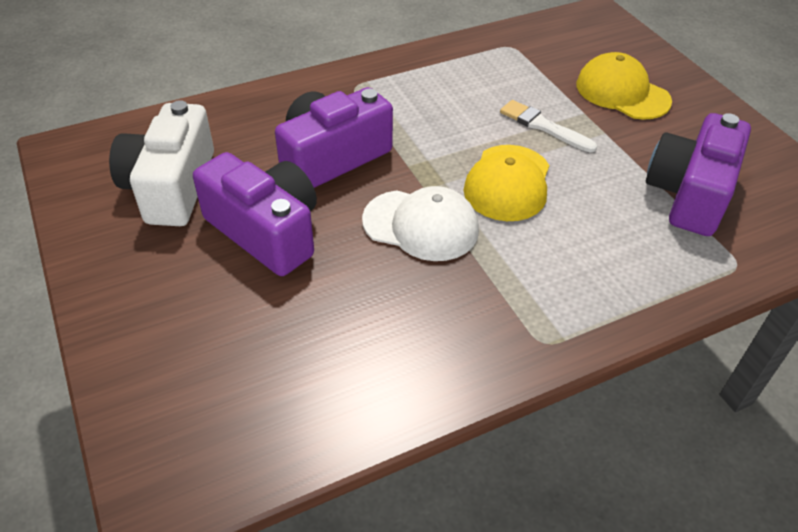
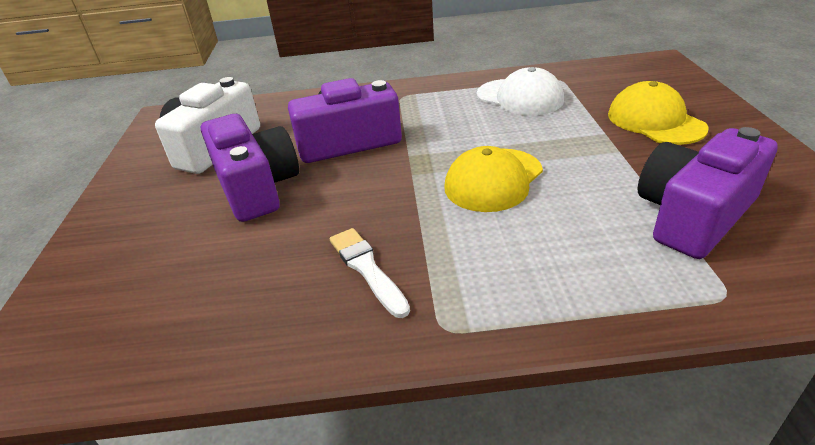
camera: 25 degrees right, 10 degrees down
(421, 225) = (388, 202): white cap -> white cap (520, 97)
(543, 126) = (556, 139): white brush -> white brush (367, 269)

